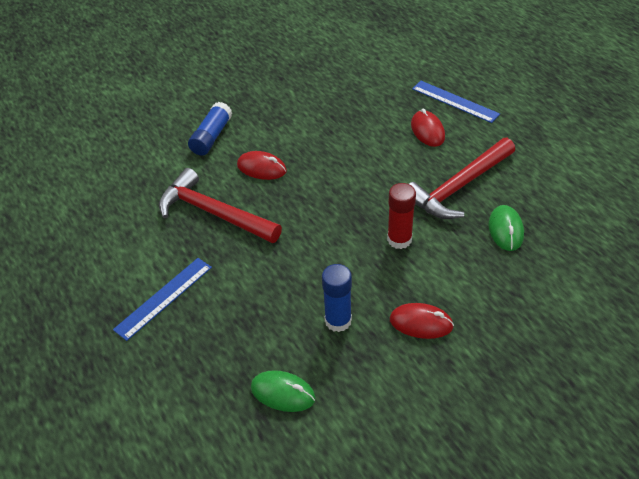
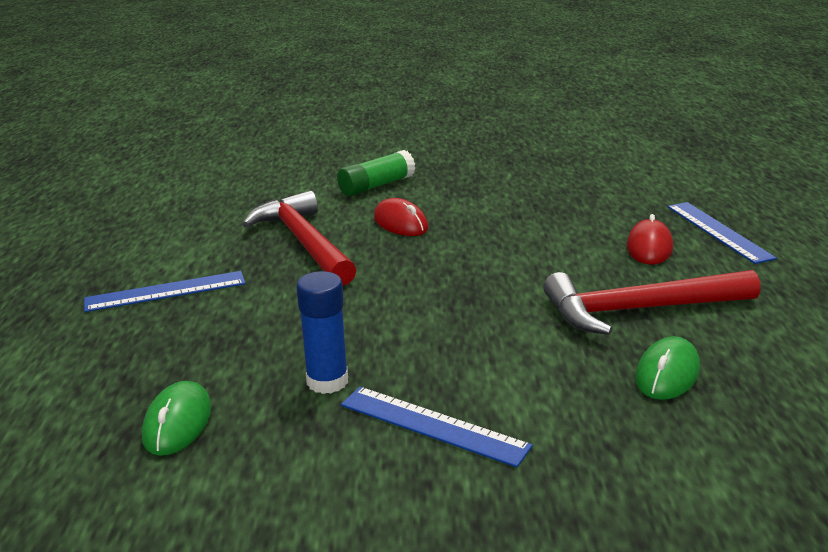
camera: 30 degrees right, 20 degrees down
(211, 137) = (376, 186): blue glue stick -> green glue stick
(283, 393) = (178, 423): green mouse -> green mouse turned 45 degrees clockwise
(399, 239) = (497, 333): red glue stick -> none
(421, 323) = (433, 425): red mouse -> blue ruler

